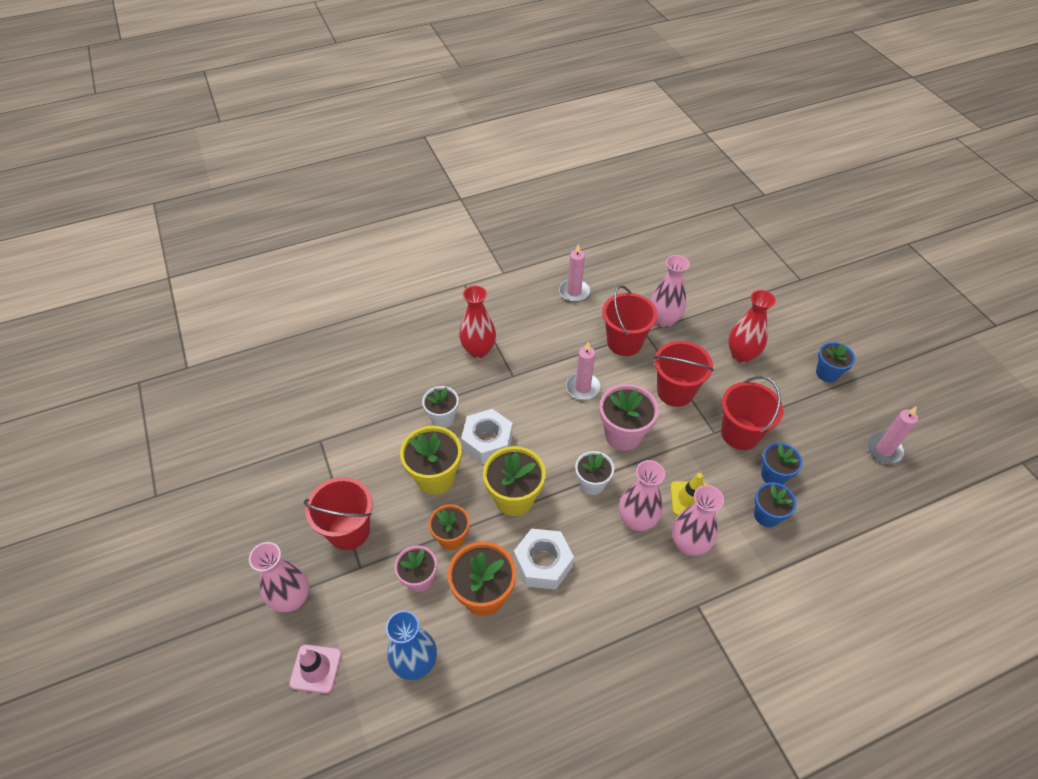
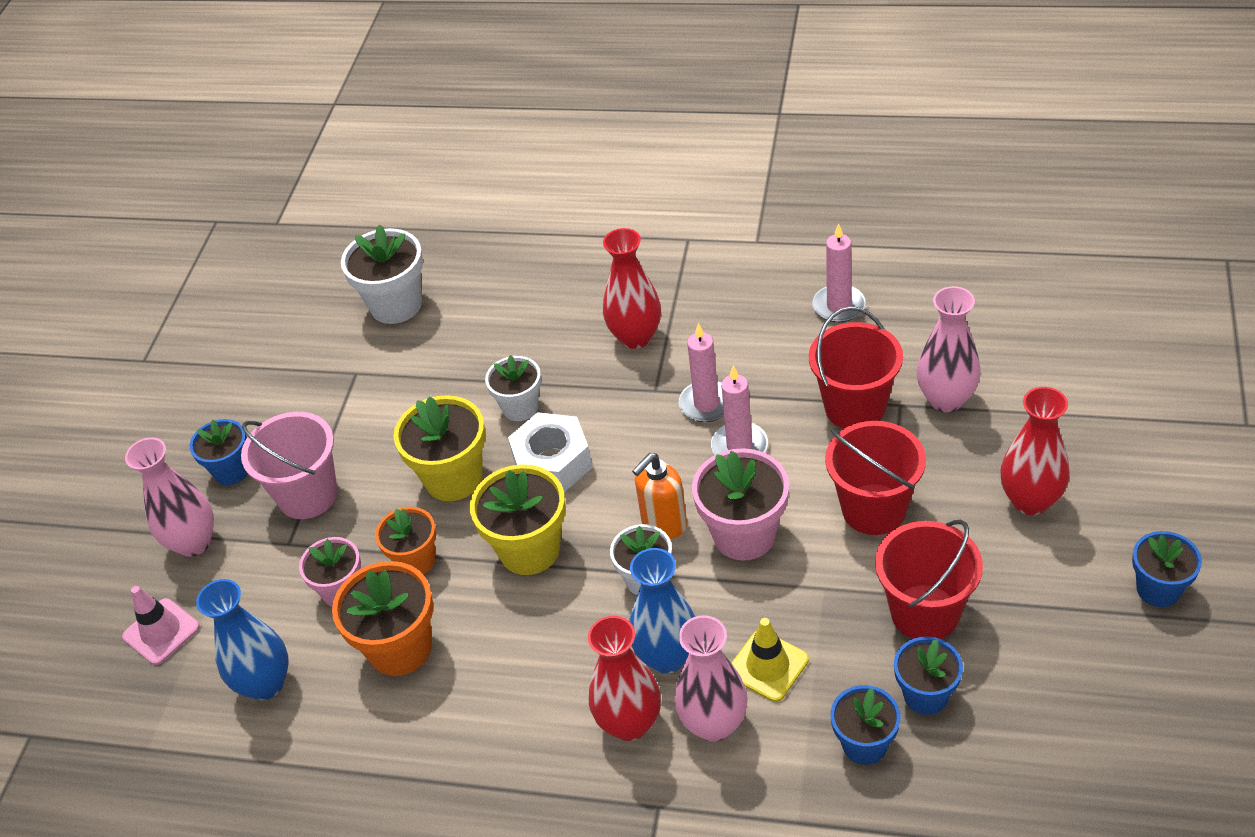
camera: 40 degrees right, 5 degrees down
(282, 539) = (232, 470): none -> blue flower pot
(314, 388) = (396, 305): none -> white flower pot
(349, 531) = (308, 495): red bucket -> pink bucket
(543, 563) = (500, 648): white nut -> none
(576, 448) = (663, 523): none -> orange soap dispenser
(637, 520) = (667, 657): pink vase -> blue vase
(647, 568) = (629, 723): none -> red vase
(884, 450) = (1153, 748): pink candle -> pink candle (706, 404)

